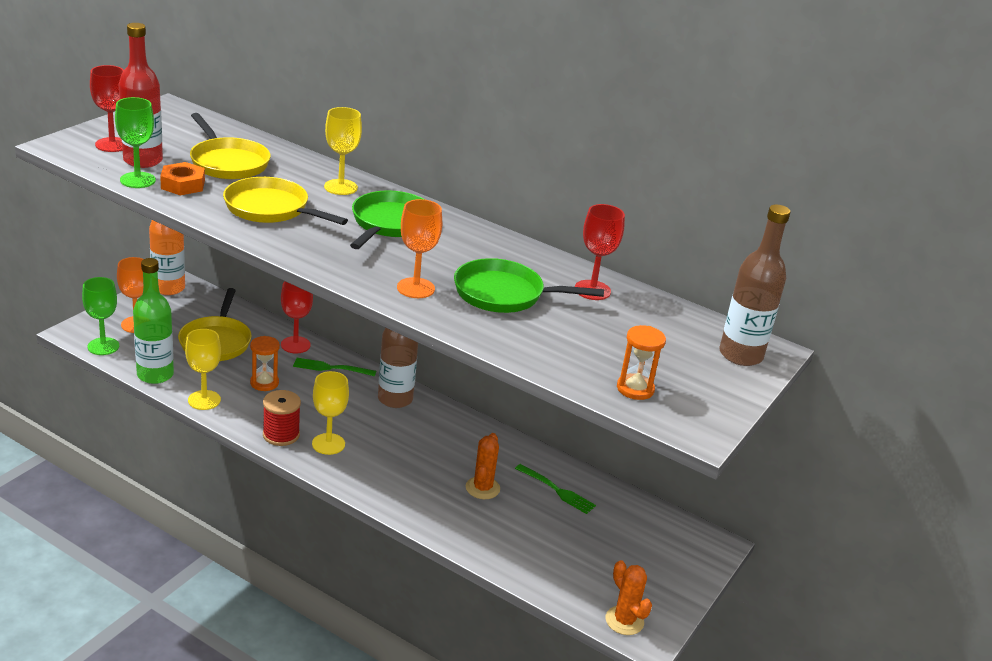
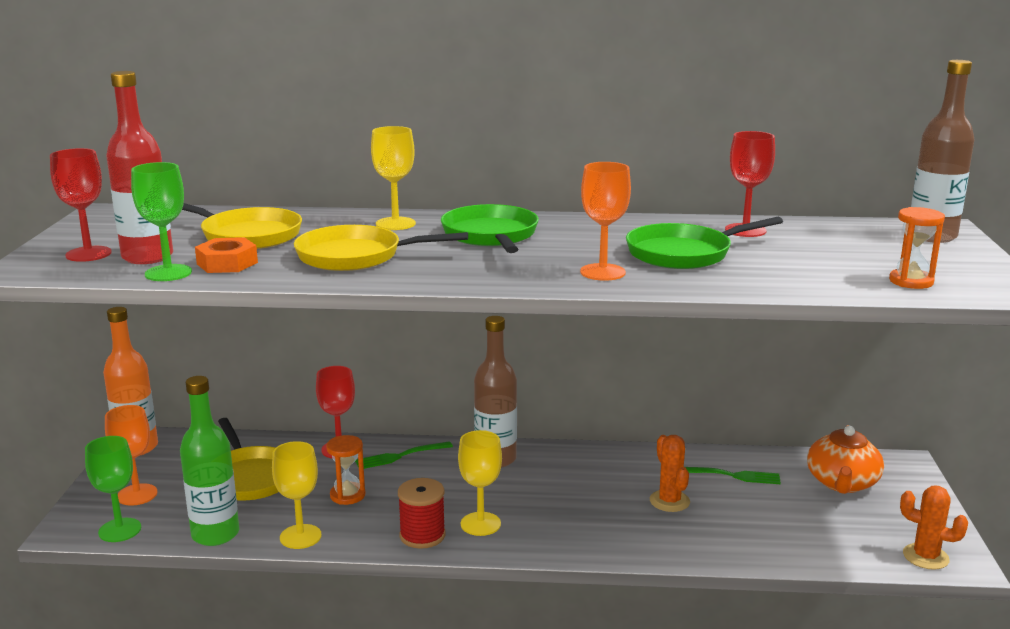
camera: 25 degrees left, 10 degrees down
(638, 536) = (842, 483): none -> orange teapot

